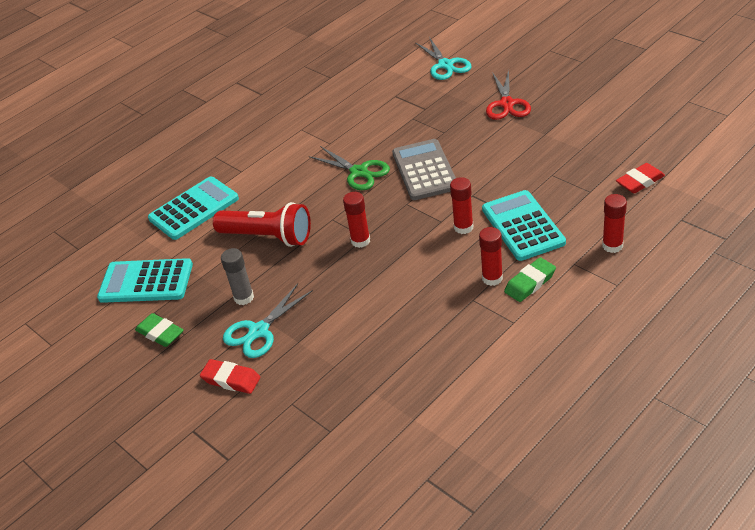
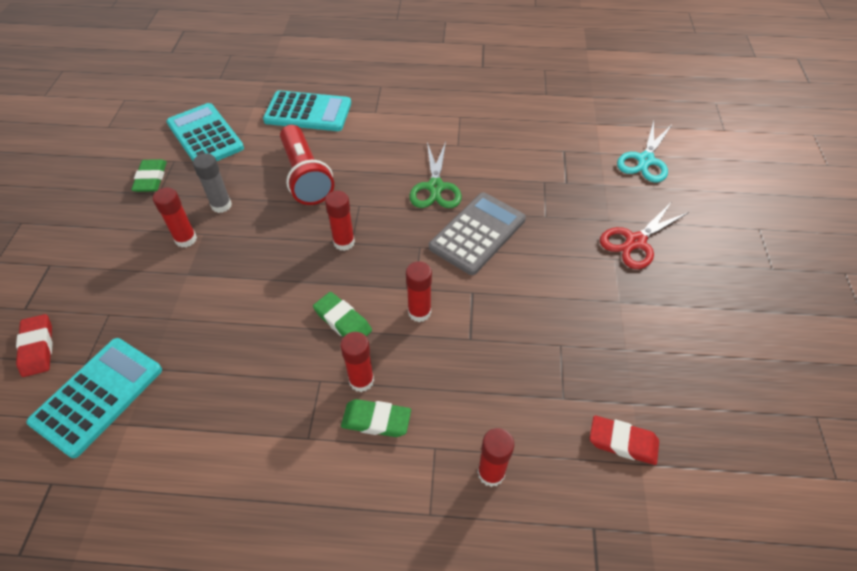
camera: 45 degrees right, 10 degrees up
(231, 379) = (119, 255): red eraser -> red eraser (38, 348)
(259, 331) = (186, 239): turquoise scissors -> red glue stick
(433, 269) = (343, 321): none -> green eraser
(523, 226) = (459, 364): turquoise calculator -> turquoise calculator (98, 396)

